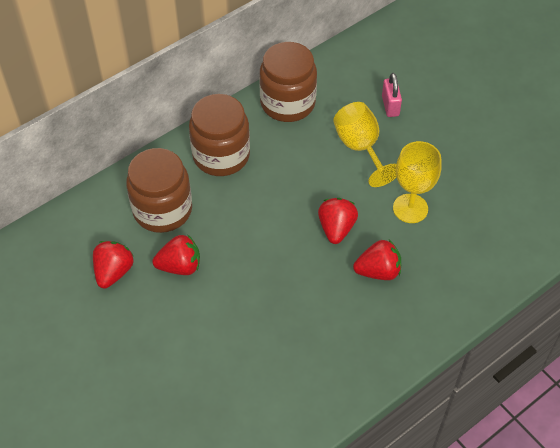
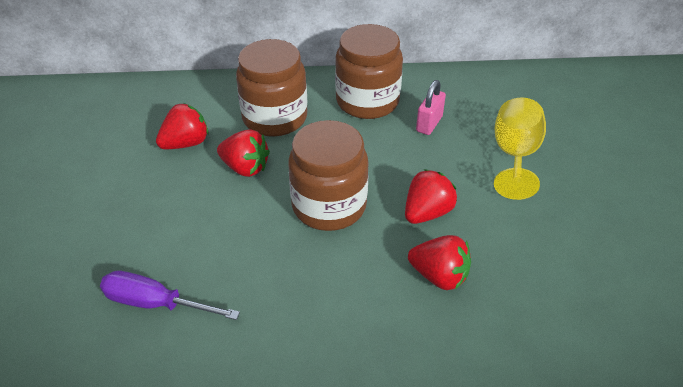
camera: 35 degrees right, 10 degrees down
(214, 403) = (155, 303): none -> purple screwdriver
(287, 103) = (469, 89): brown jar -> brown jar (329, 205)
(390, 106) = (578, 135): pink padlock -> pink padlock (429, 124)
(410, 208) = (527, 235): yellow goblet -> none

